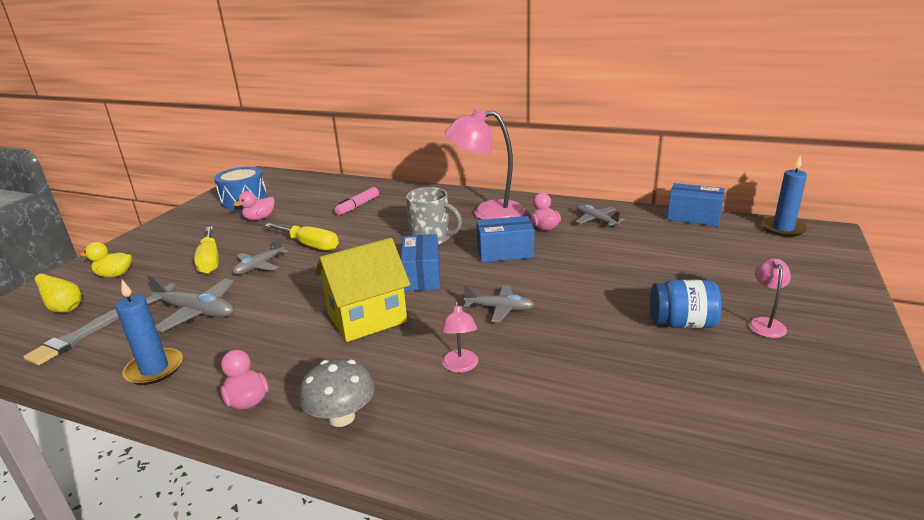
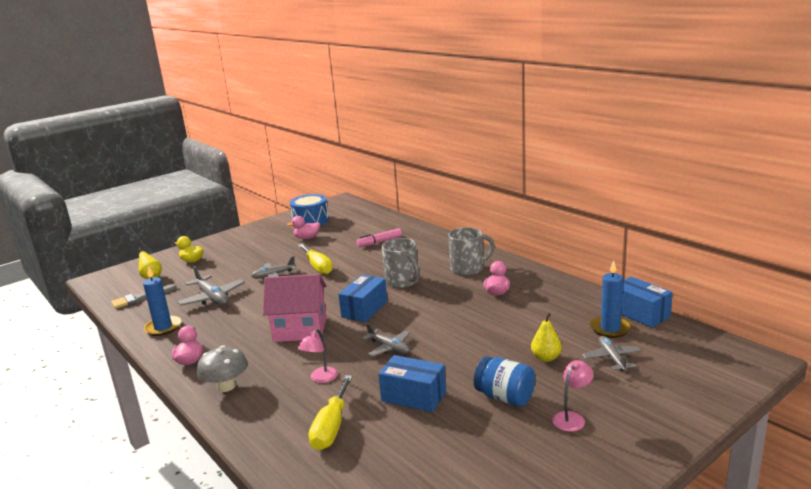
camera: 30 degrees right, 5 degrees down
(210, 261) = (249, 264): yellow screwdriver -> yellow screwdriver (331, 427)
(367, 318) = (300, 329): yellow house -> pink house
(487, 212) = (468, 269): pink lamp -> grey mug
(505, 252) = (442, 306): blue box -> blue box (413, 396)
(596, 220) = (548, 296): grey plane -> grey plane (611, 358)
(668, 275) = (546, 358): none -> yellow pear
(783, 229) = (713, 345): blue candle -> blue candle (610, 329)

